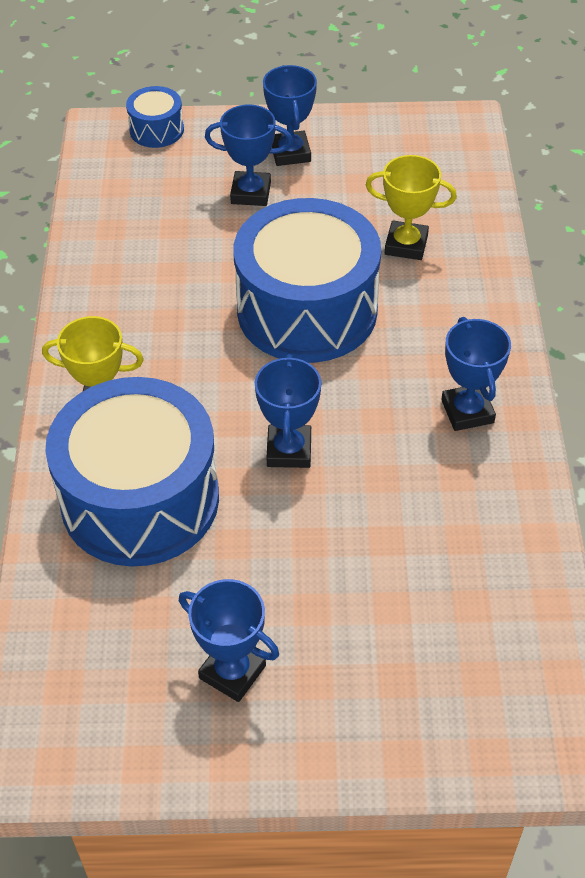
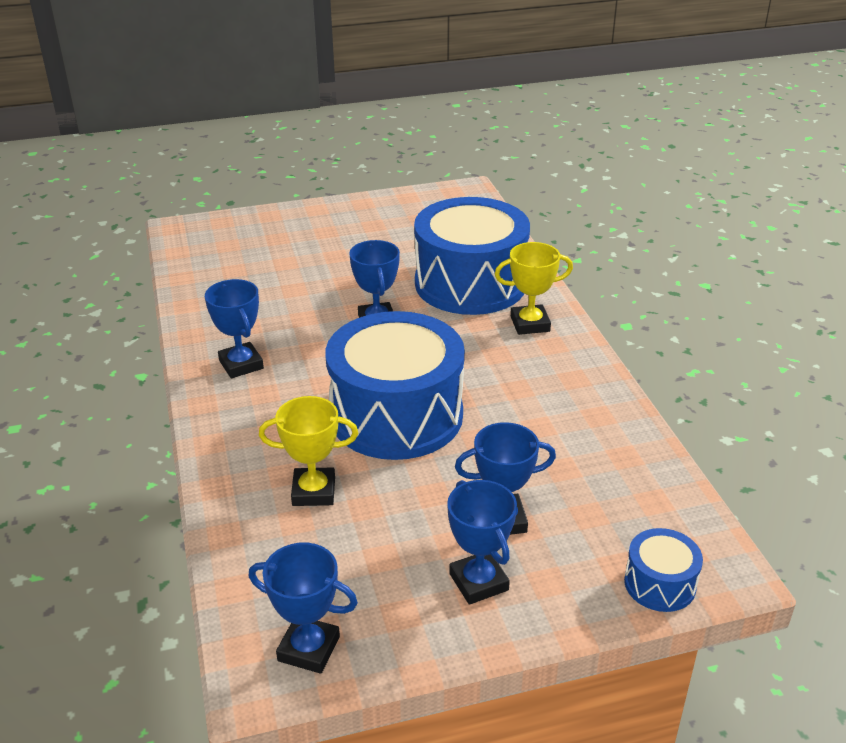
camera: 165 degrees right, 15 degrees down
(232, 672) = (374, 228): blue trophy -> blue trophy (309, 649)

